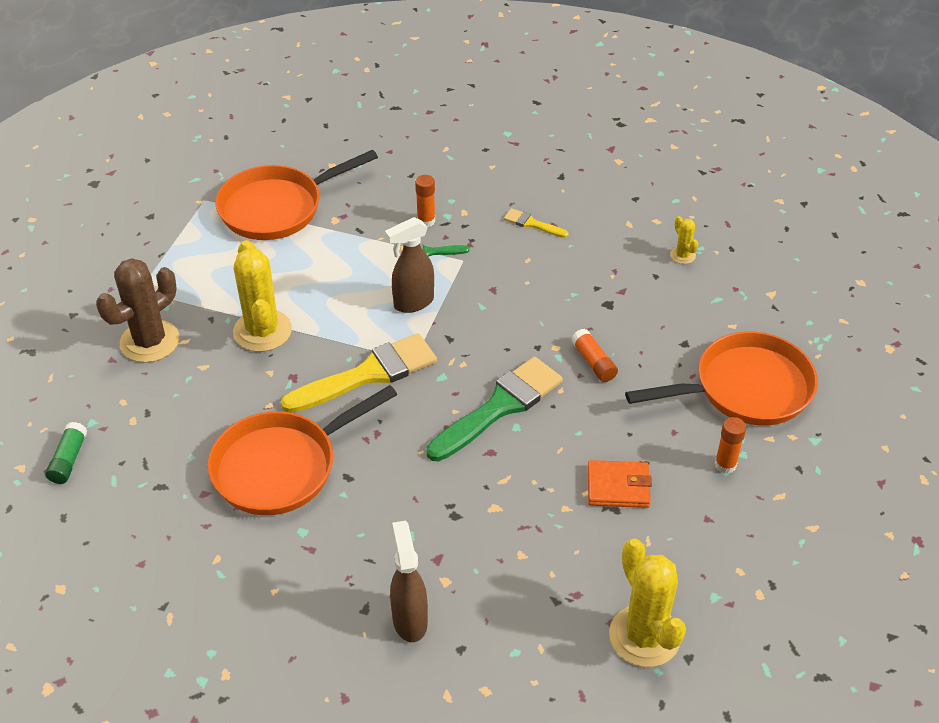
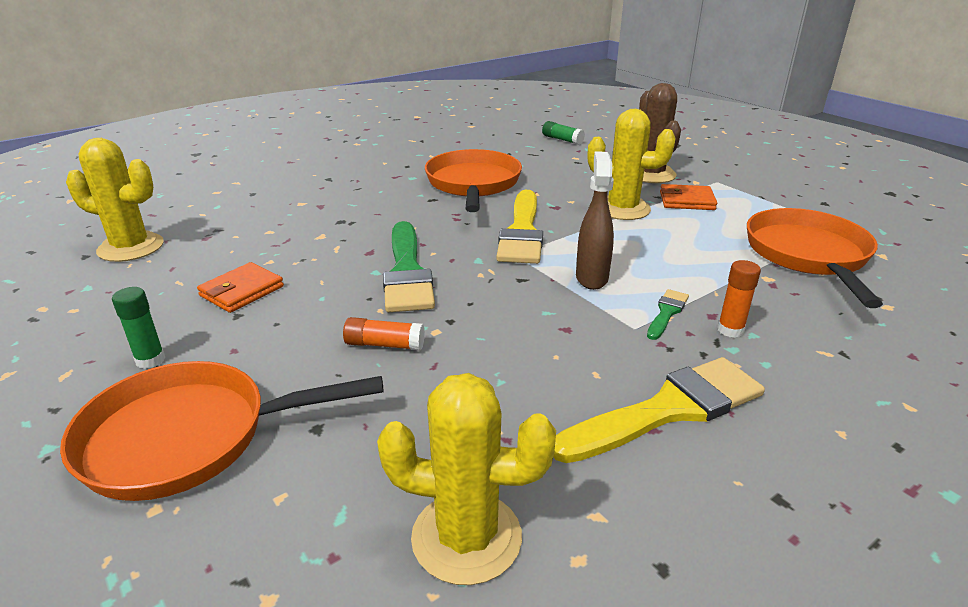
camera: 125 degrees right, 15 degrees down
(209, 297) = (686, 201): none -> orange wallet
(410, 620) = (297, 186): brown spray bottle -> none
(532, 224) = (668, 409): yellow brush -> yellow brush, size x2.15
(682, 255) = (466, 537): yellow cactus -> yellow cactus, size x2.16
(725, 465) = (150, 360): orange glue stick -> green glue stick
(745, 388) = (188, 437): orange pan -> orange pan turned 60 degrees clockwise

